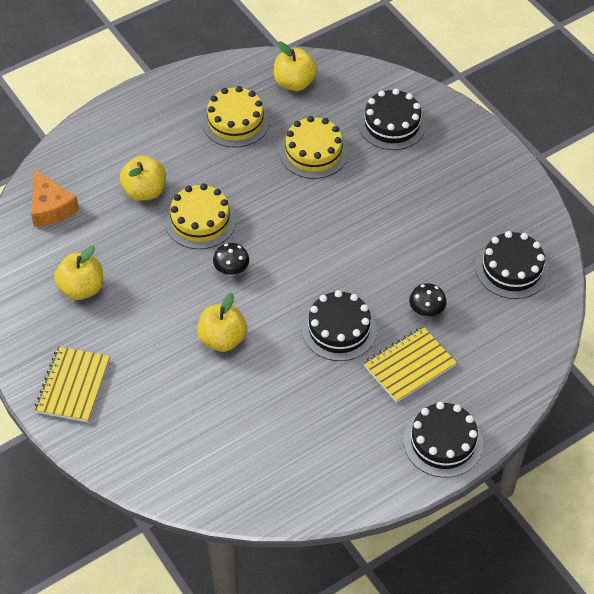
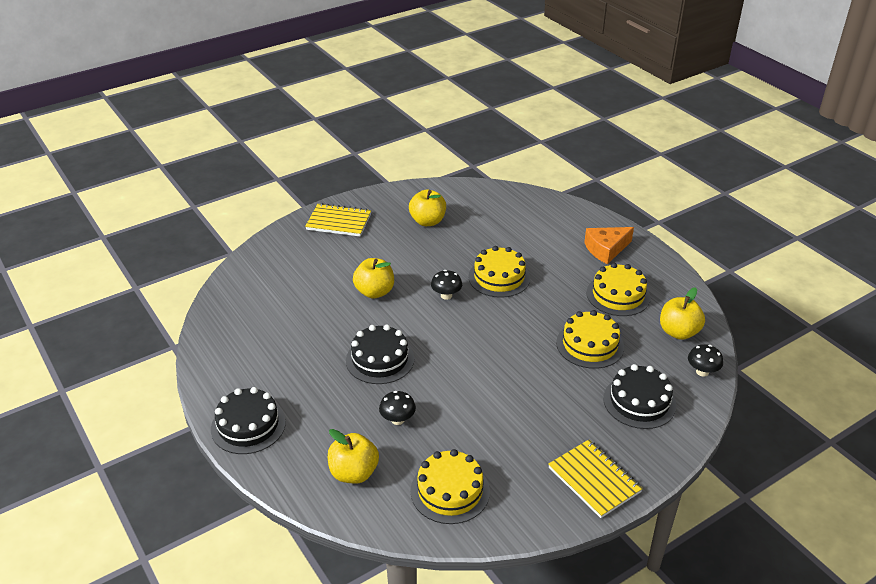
camera: 90 degrees right, 15 degrees down
(51, 207) = (506, 203): orange cheese -> orange cheese (606, 249)
(145, 191) = (528, 247): yellow apple -> yellow apple (354, 473)
(350, 74) = (702, 372): none -> black mushroom
(409, 366) = (335, 405): yellow notebook -> yellow notebook (594, 480)
(512, 269) = (450, 491): black cake -> yellow cake

